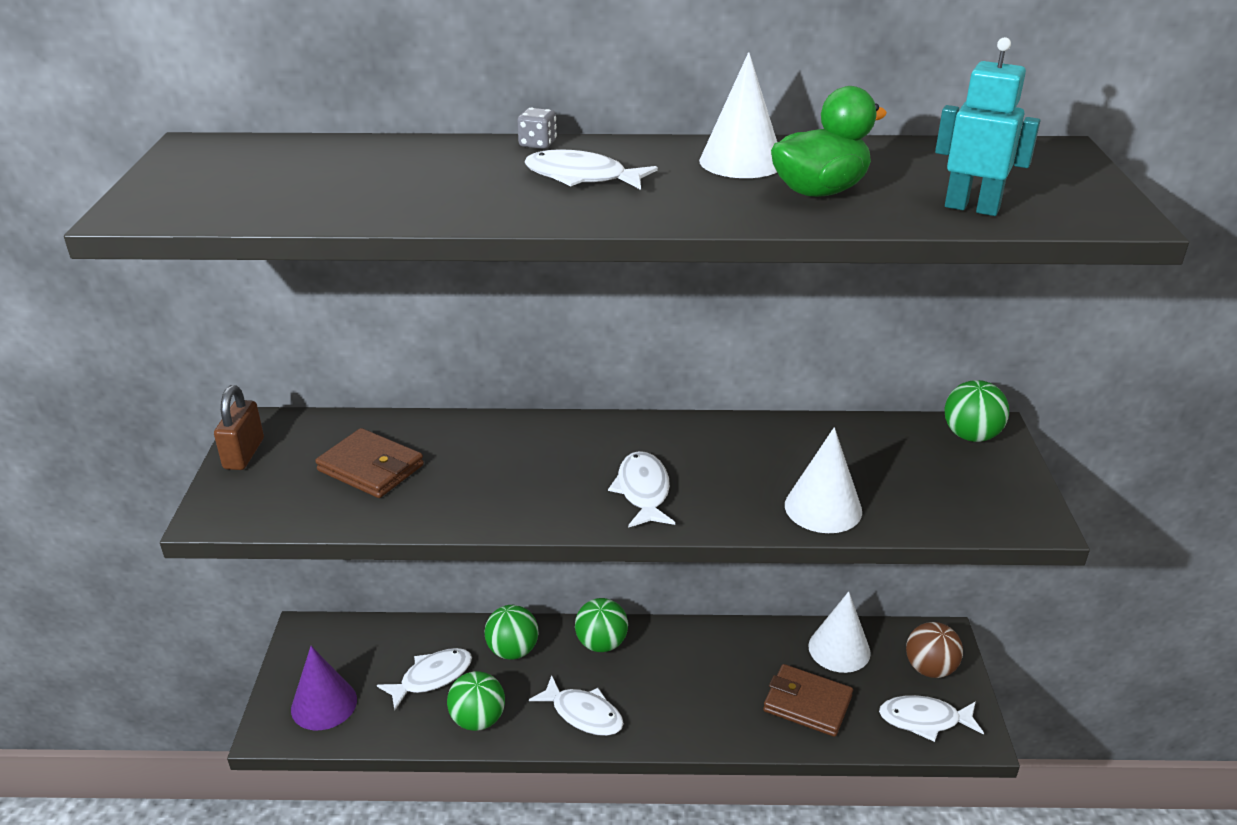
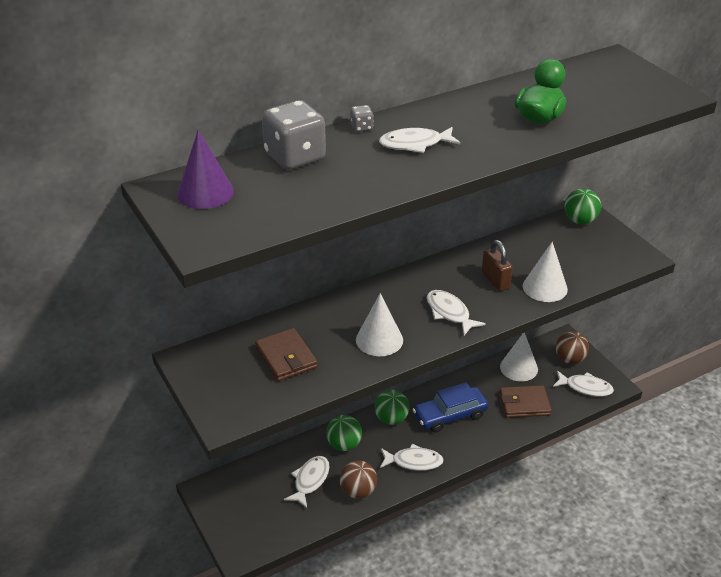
camera: 30 degrees left, 5 degrees up
(244, 454) = (197, 379): brown padlock -> brown padlock (495, 280)
(324, 704) = (258, 525): purple cone -> purple cone (205, 193)
(371, 468) = (286, 358): brown wallet -> brown wallet turned 60 degrees clockwise
(401, 154) = (295, 157): none -> grey dice
(478, 720) = (358, 491): green ball -> brown ball
(685, 673) = (450, 415): none -> blue car
(741, 162) = (481, 109): white cone -> white cone (379, 340)
(924, 720) = (585, 387): white fish -> white fish turned 135 degrees counterclockwise
(972, 208) = (616, 108): turquoise robot -> none

